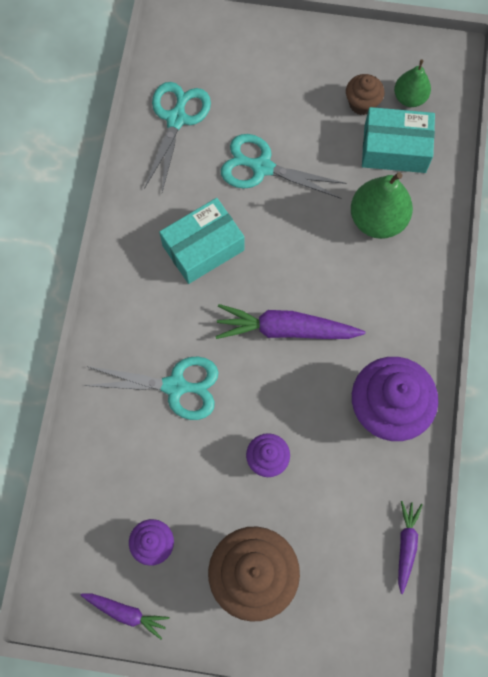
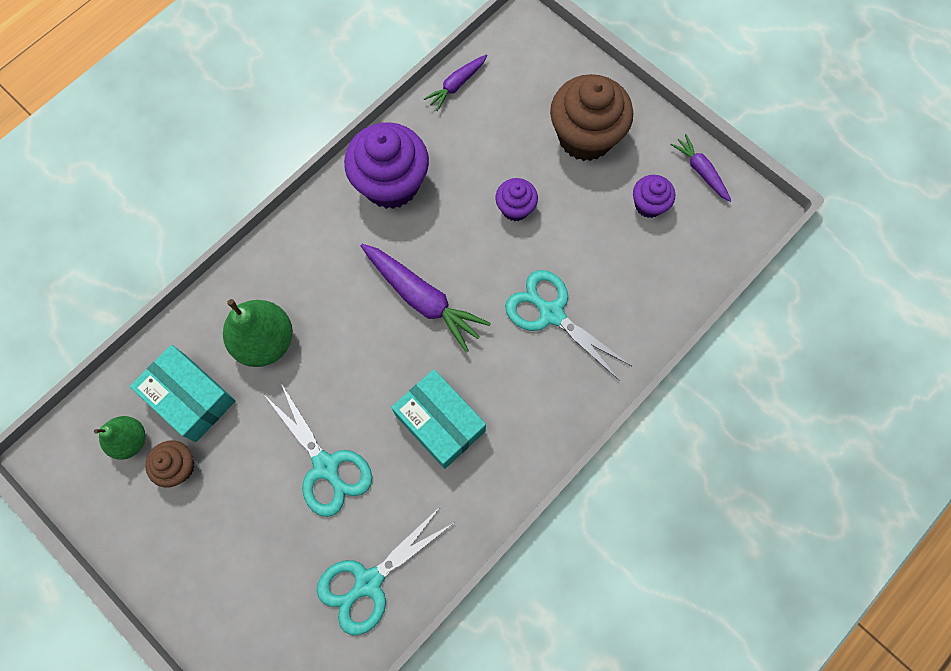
camera: 145 degrees left, 0 degrees up
(203, 248) = (440, 422): turquoise box -> turquoise box turned 45 degrees clockwise

